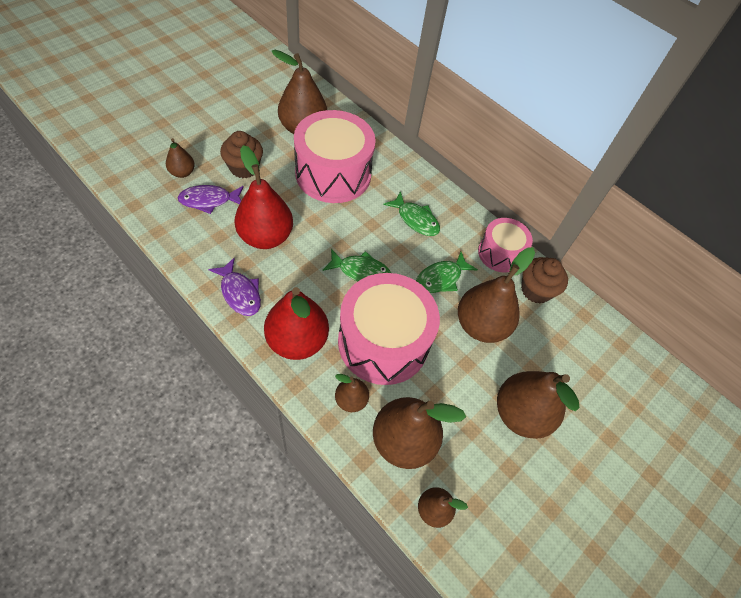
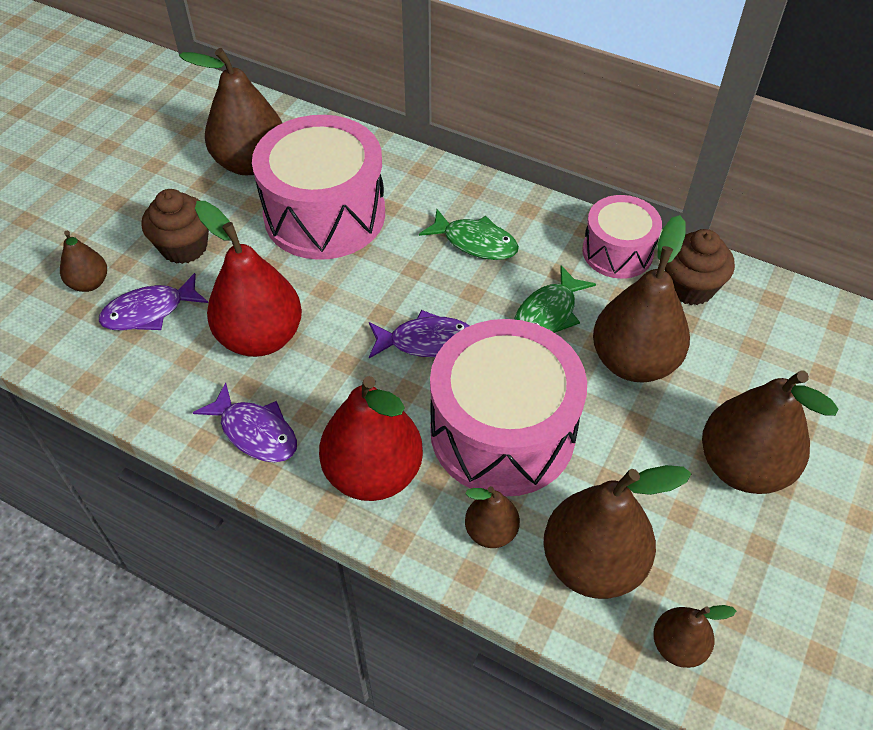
camera: 10 degrees left, 5 degrees down
(361, 271) = (426, 341): green fish -> purple fish

